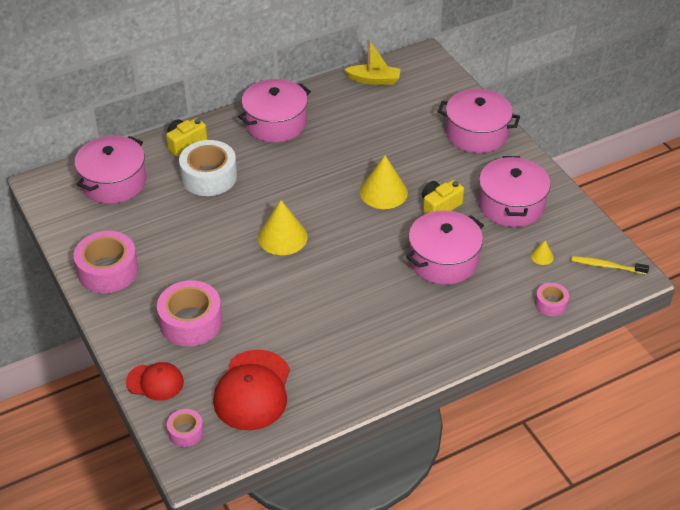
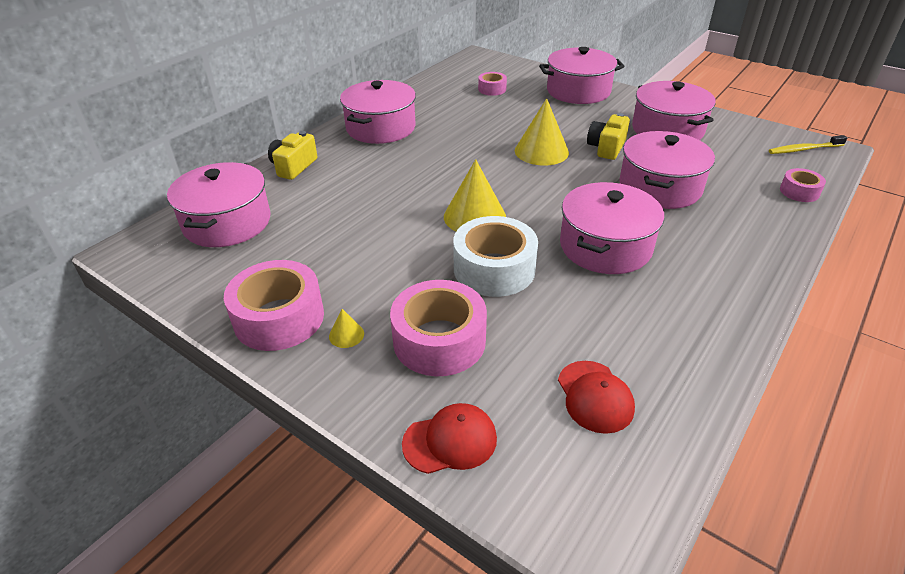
camera: 25 degrees left, 5 degrees down
(186, 432) = (555, 500): pink tape -> pink tape (492, 89)
(209, 176) = (343, 187): white tape -> white tape (494, 269)
(253, 390) = (595, 396): red cap -> red cap, size x0.59
(352, 295) = (605, 246): none -> pink pot
(374, 80) = (448, 79): yellow boat -> none
(542, 256) = (742, 158): yellow cone -> yellow cone (346, 335)

